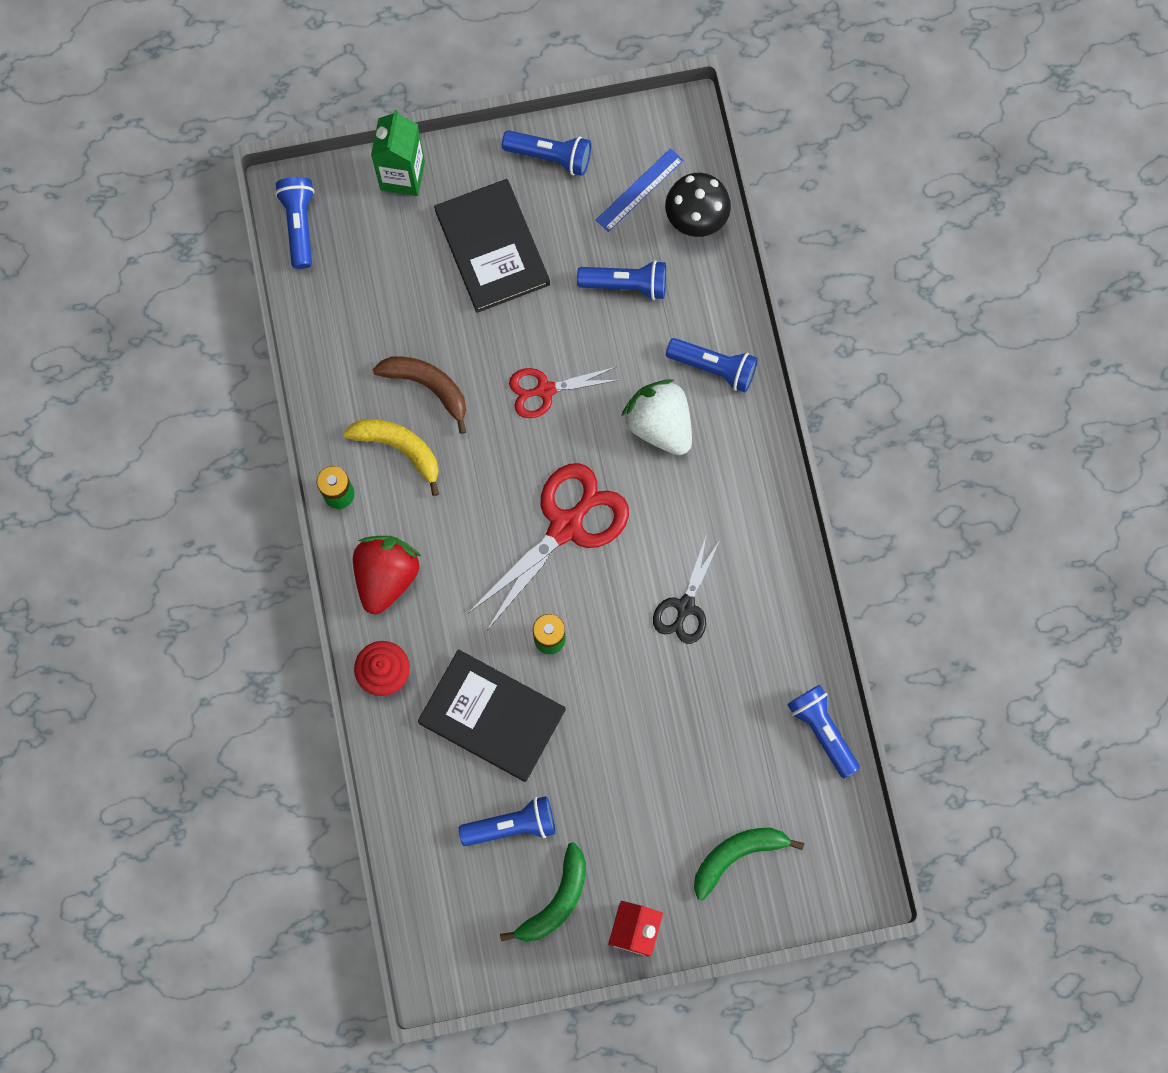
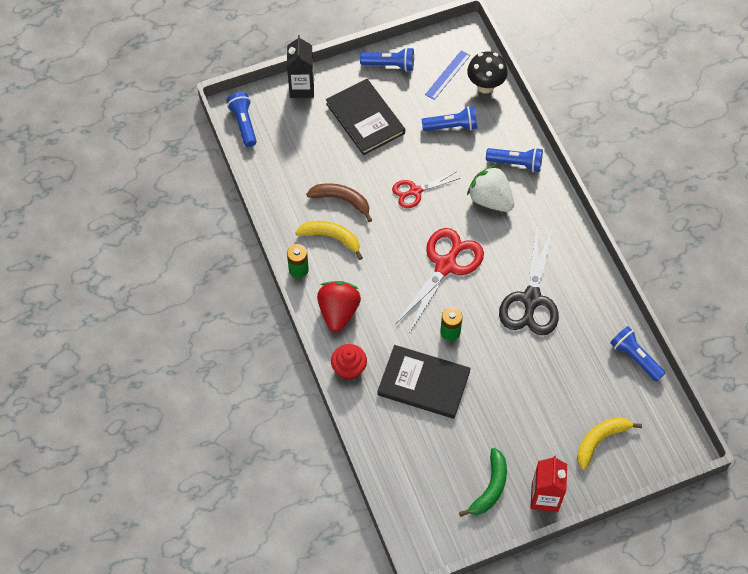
camera: 10 degrees left, 15 degrees down
(402, 175) = (302, 88): green carton -> black carton
(512, 825) = (451, 446): blue flashlight -> none
(685, 606) = (531, 299): black scissors -> black scissors, size x1.72
(737, 855) = (600, 440): green banana -> yellow banana

